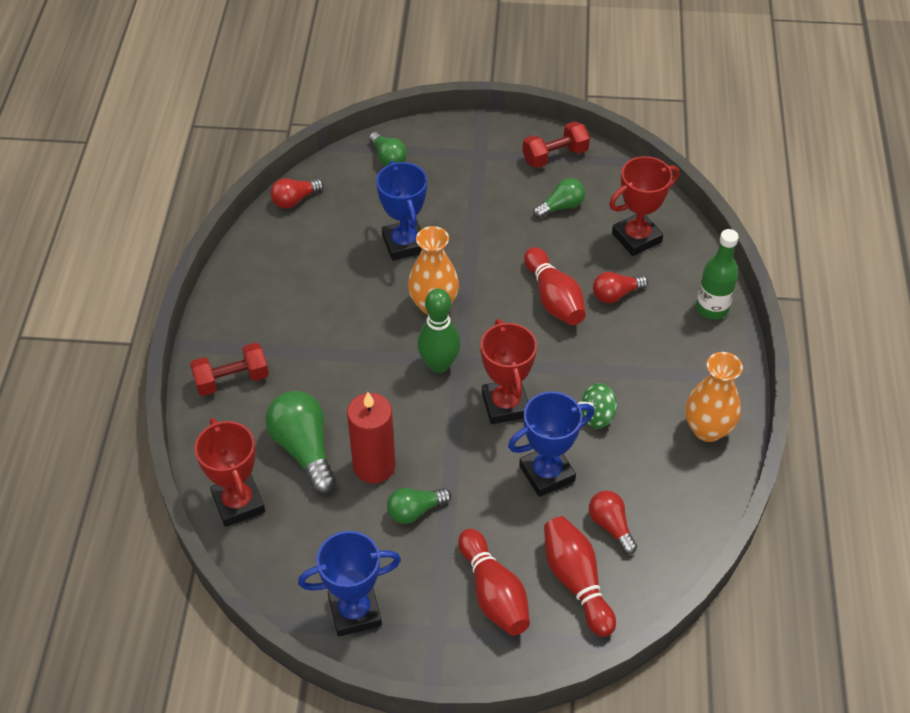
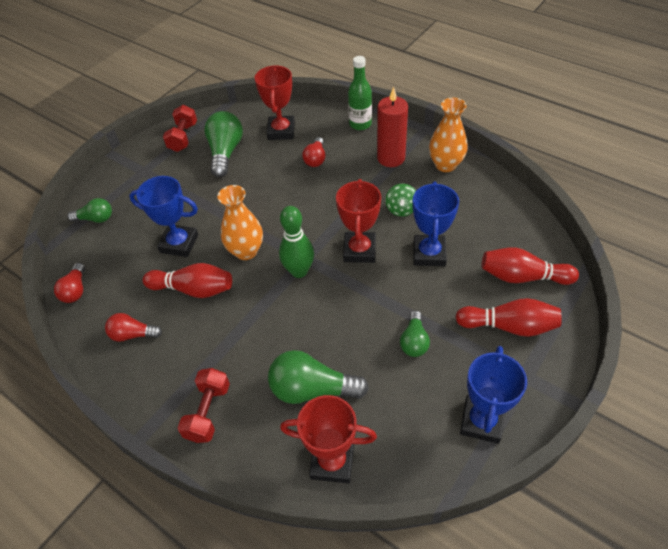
camera: 55 degrees left, 0 degrees up
(374, 466) = (359, 349): red candle -> red candle (391, 158)
(505, 405) = (359, 250): red trophy -> red trophy turned 75 degrees clockwise
(554, 298) = (294, 188): red bowling pin -> red bowling pin (193, 289)
(561, 207) = (225, 152): green light bulb -> green light bulb, size x1.68
(611, 526) = (489, 240): red light bulb -> red light bulb (133, 334)

